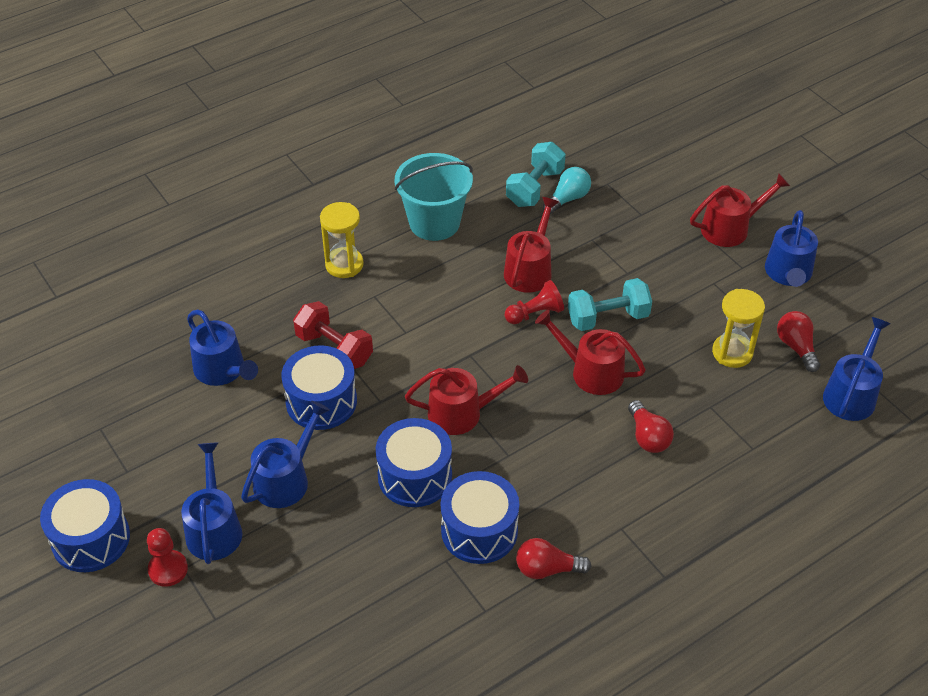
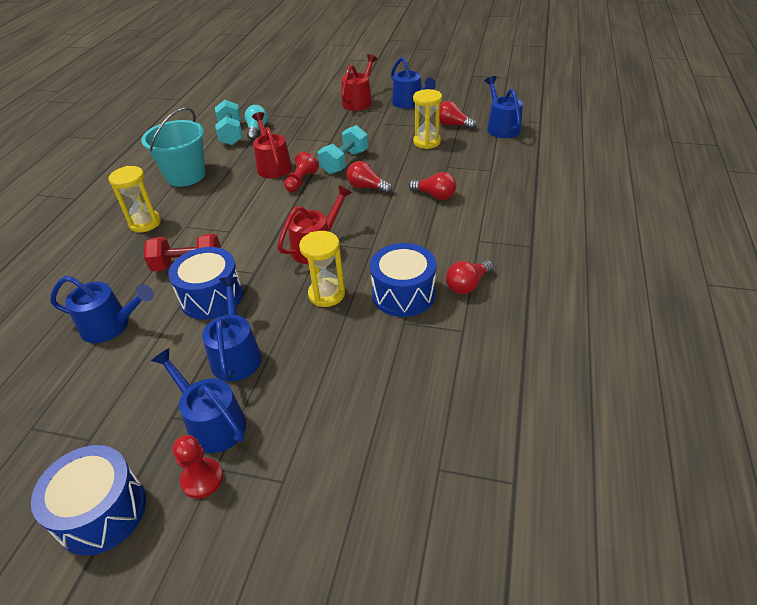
camera: 40 degrees left, 5 degrees down
(415, 476) = (326, 294): blue drum -> yellow hourglass
(591, 372) = (367, 187): red watering can -> red light bulb

